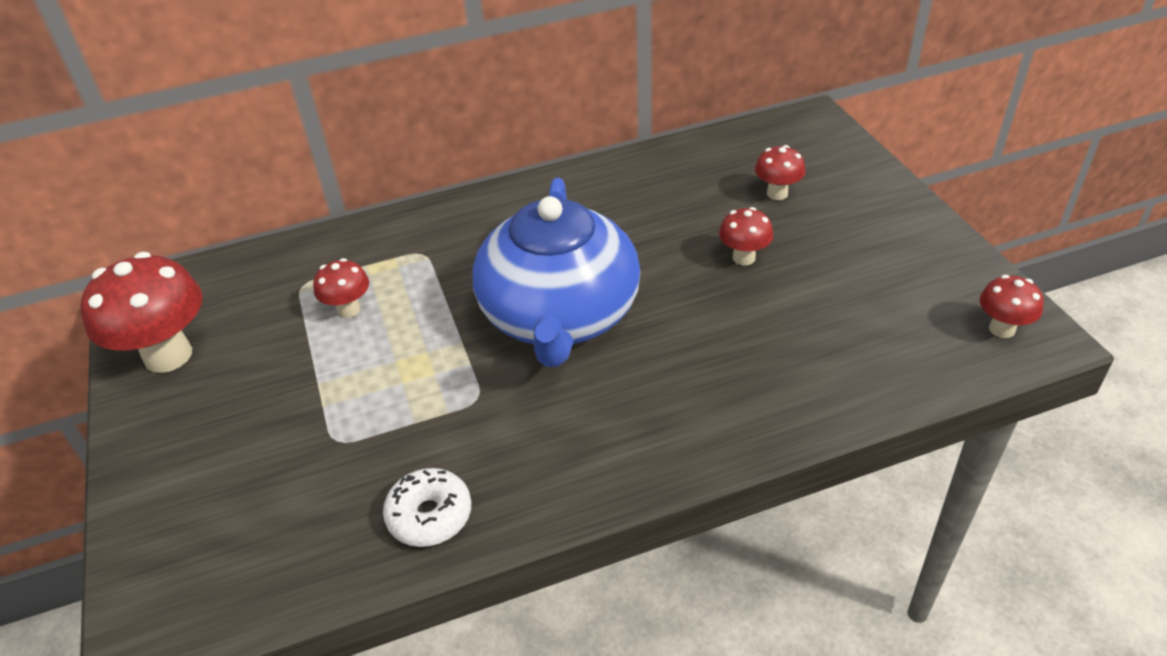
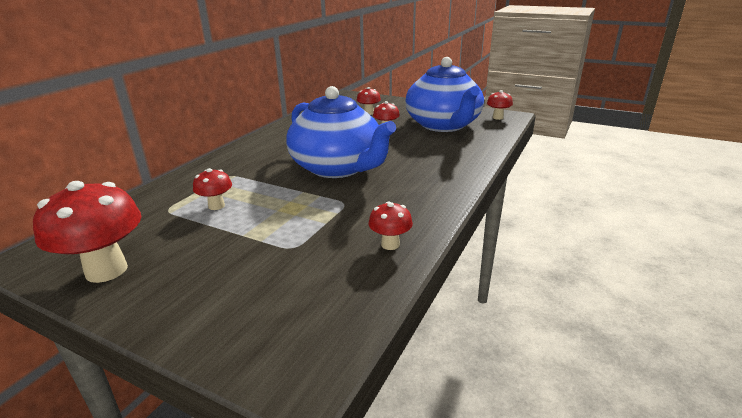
camera: 45 degrees left, 15 degrees down
(430, 515) = (390, 244): white donut -> red mushroom
(859, 296) = (443, 125): none -> blue teapot

